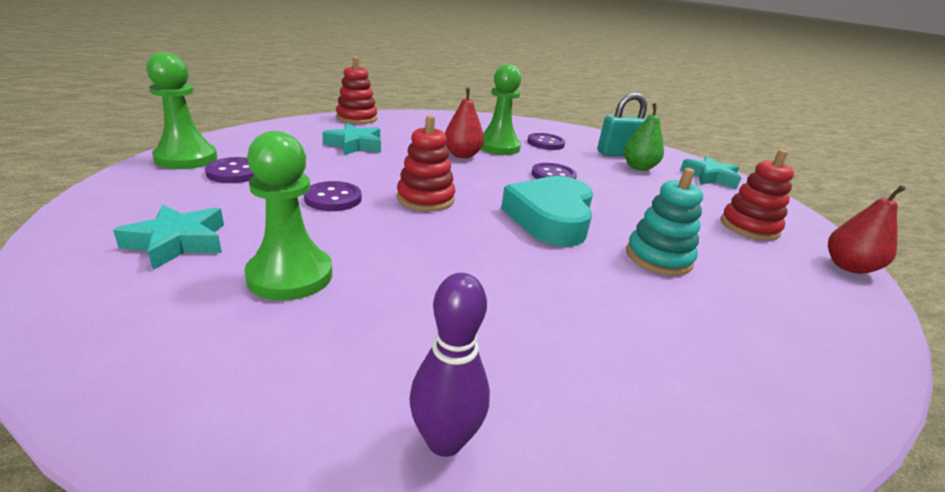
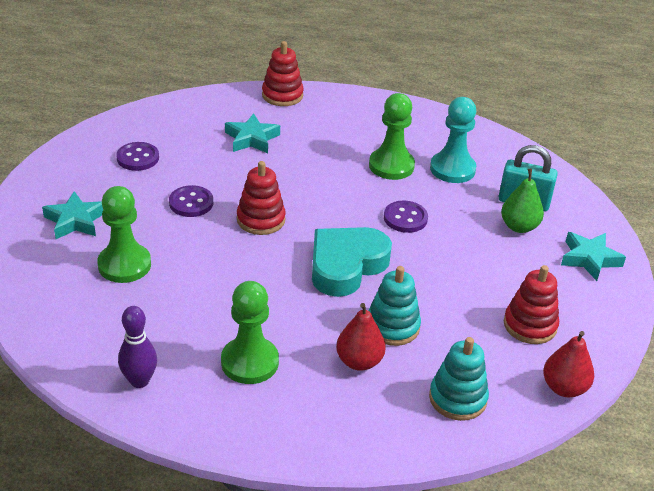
camera: 30 degrees right, 10 degrees up
(186, 158) = (111, 134): green pawn -> green pawn (249, 362)
(462, 155) = (341, 171): red pear -> red pear (359, 361)
(545, 143) = (452, 169): purple button -> turquoise pawn
(804, 306) = (457, 398): none -> turquoise stacking toy

